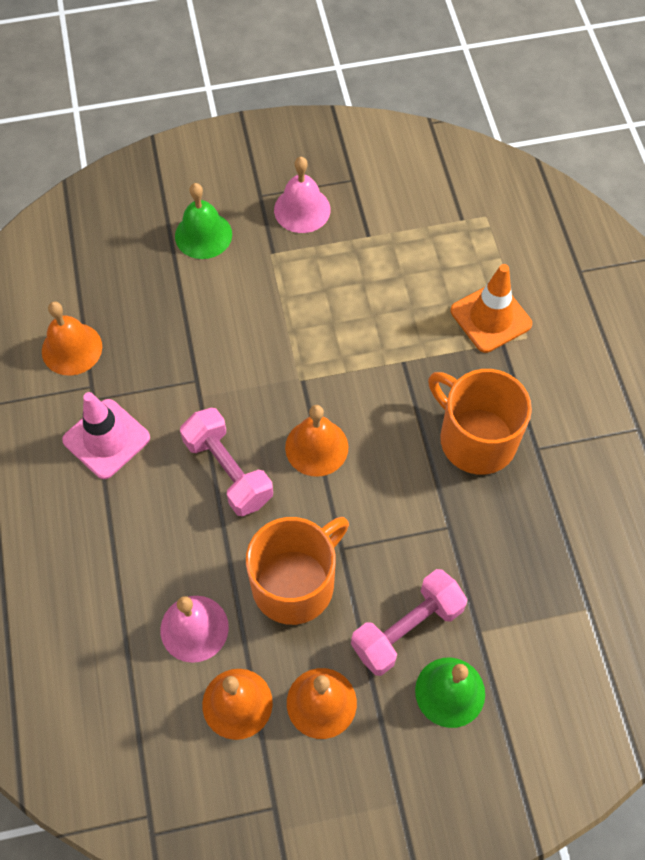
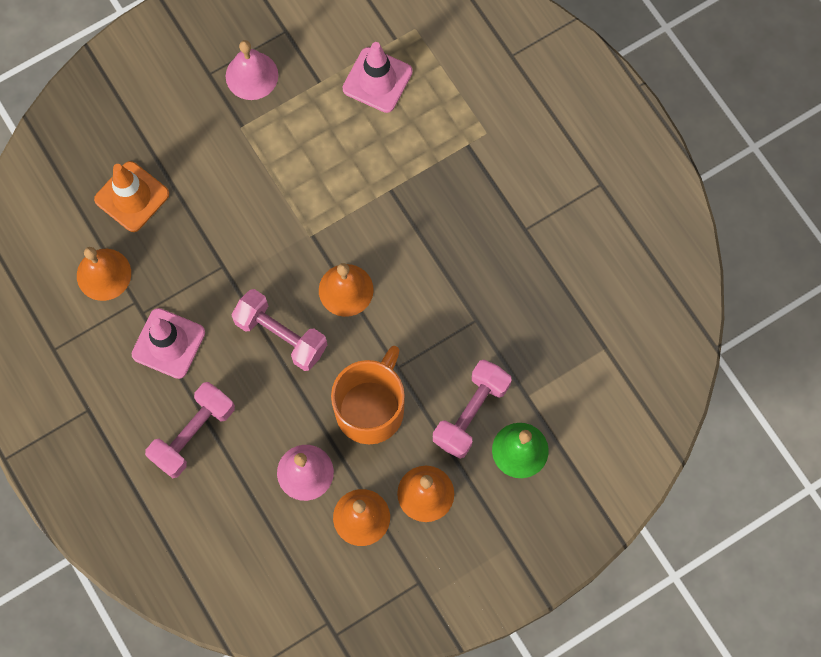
camera: 20 degrees left, 10 degrees up
(90, 542) = (193, 434): none -> pink dumbbell
(203, 235) = (174, 129): green bell -> none
(429, 252) = (377, 80): none -> pink traffic cone
(476, 438) = (473, 237): orange mug -> none
(490, 317) = (450, 124): orange traffic cone -> orange traffic cone (132, 197)

